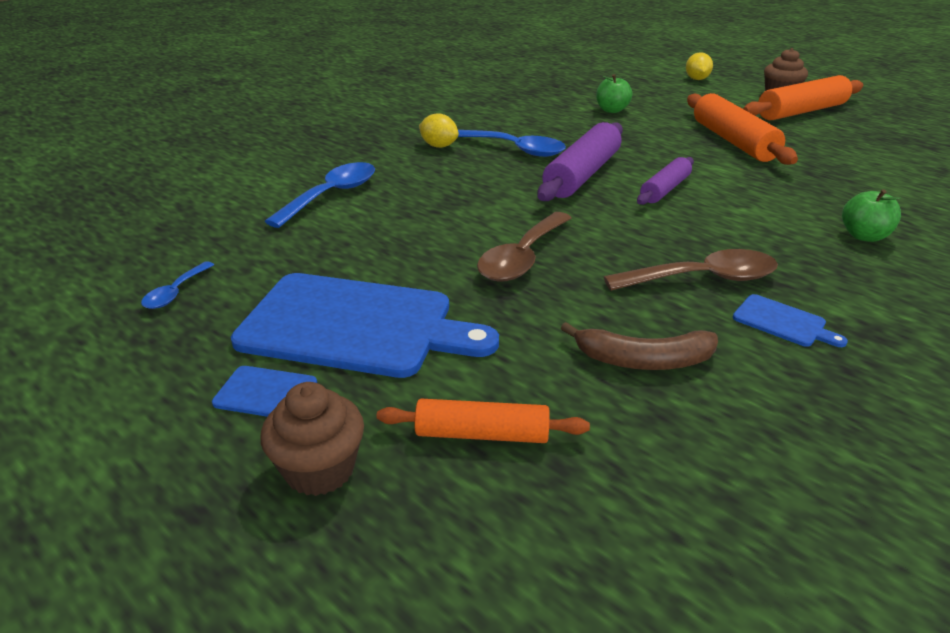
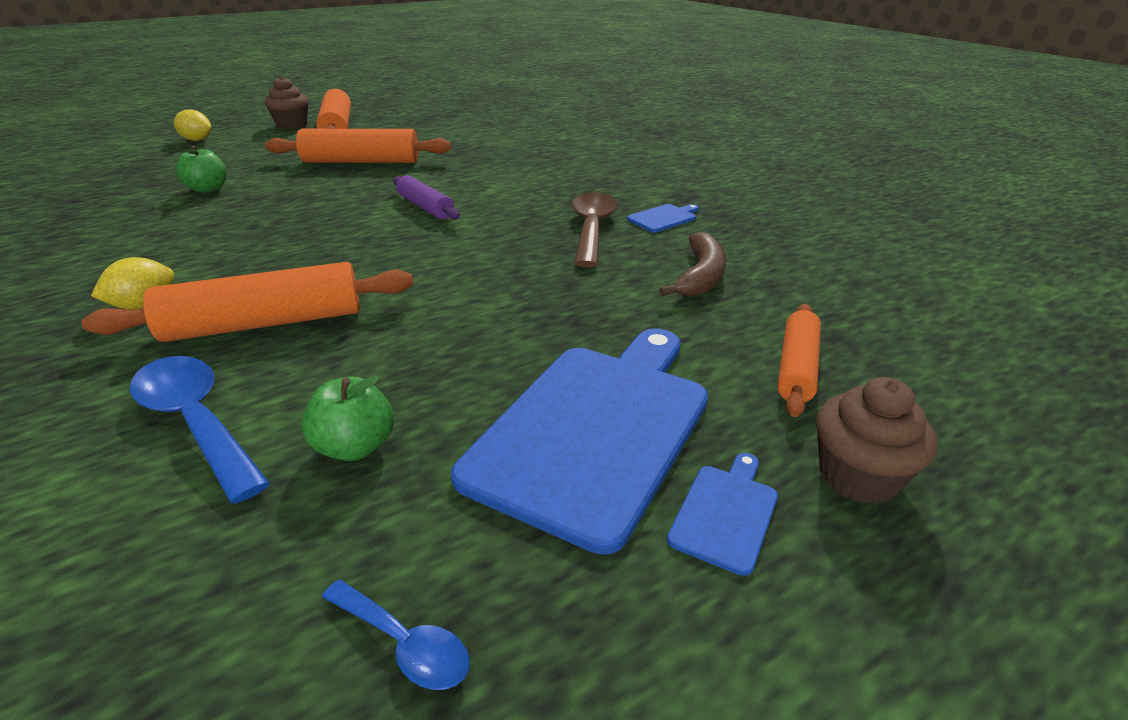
camera: 75 degrees left, 0 degrees up
(437, 183) = (265, 323): none -> orange rolling pin
(515, 149) = (233, 257): blue spoon -> none
(522, 257) = (505, 298): brown spoon -> none
(582, 175) = (351, 235): purple rolling pin -> none
(864, 236) = (563, 166): green apple -> green apple (355, 447)

